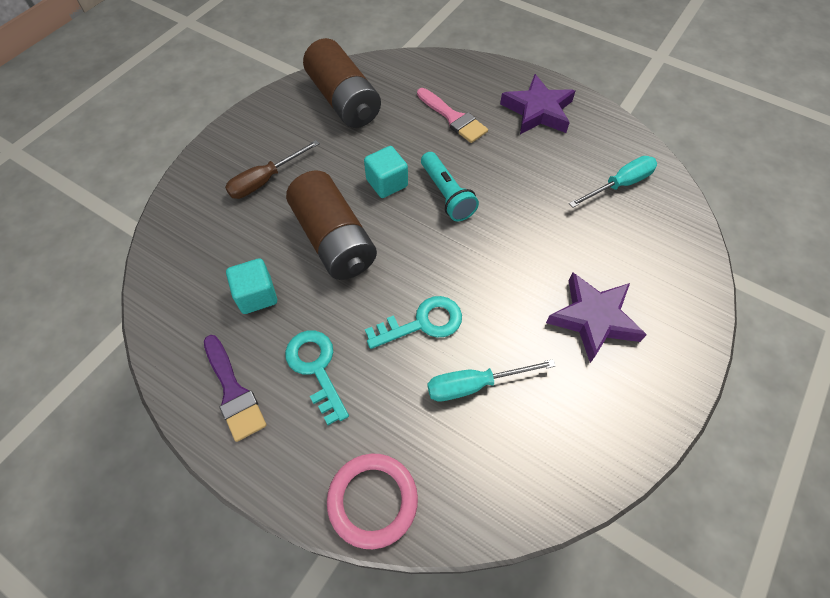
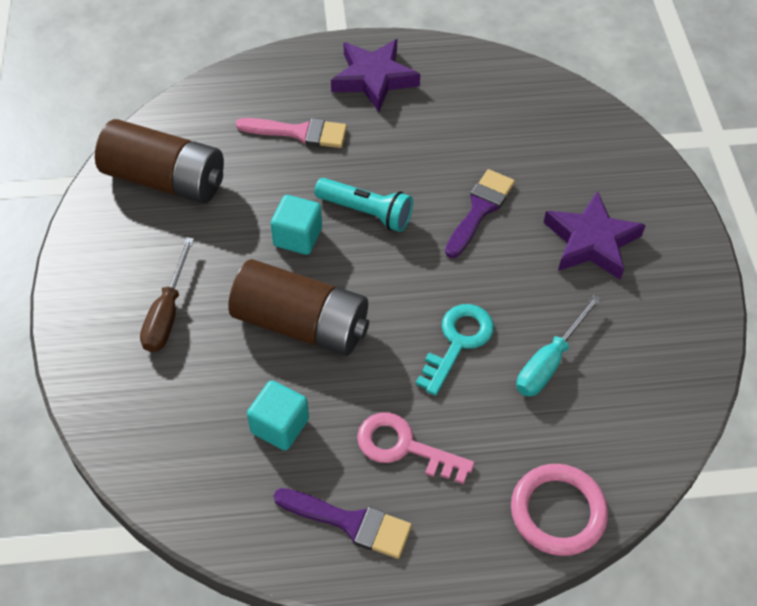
camera: 40 degrees left, 5 degrees down
(316, 368) = (404, 447): turquoise key -> pink key
(528, 242) = (480, 210): none -> purple brush
(619, 185) = (509, 109): turquoise screwdriver -> none

